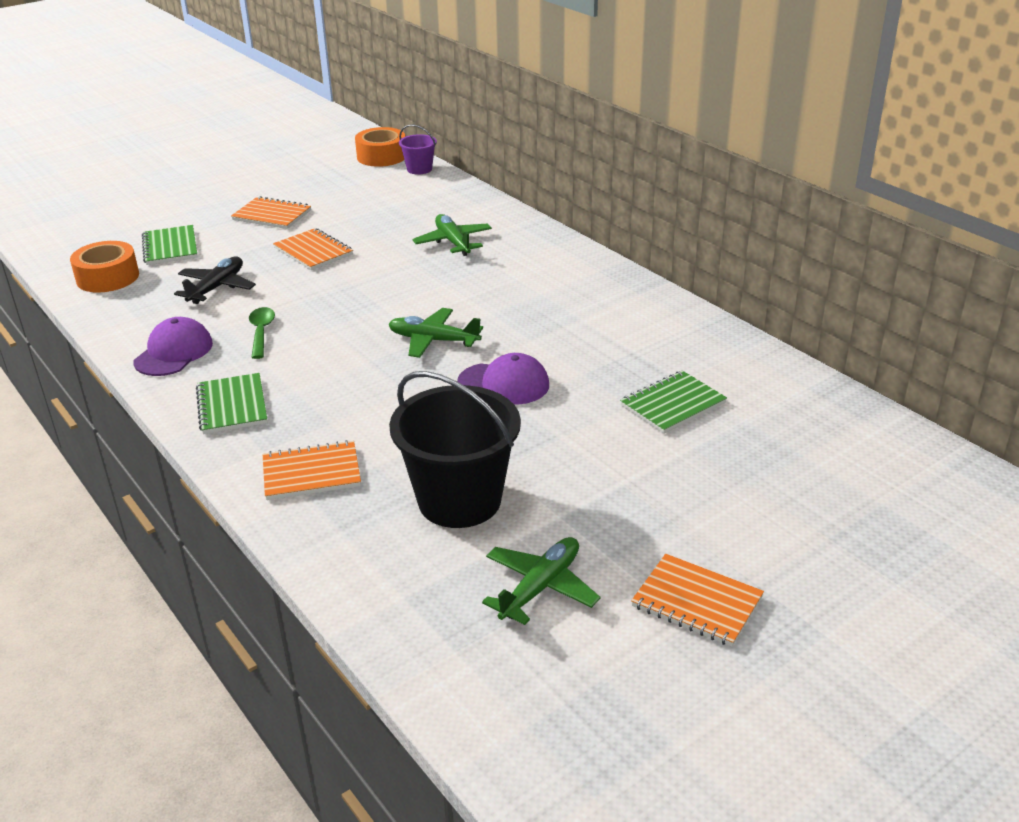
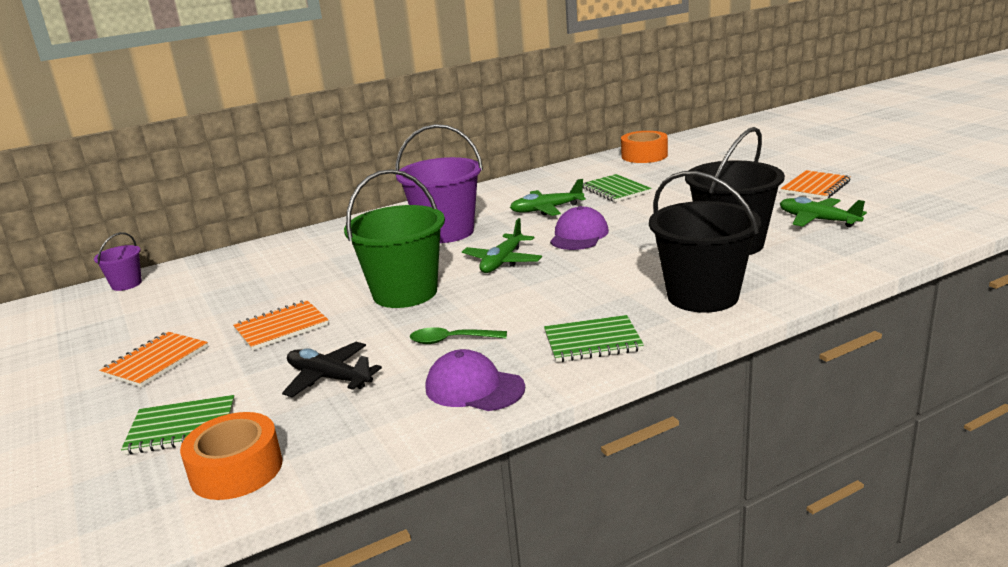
camera: 80 degrees left, 10 degrees down
(311, 473) = (702, 296): orange notebook -> black bucket
(367, 296) = (405, 293): none -> green bucket
(381, 156) = (61, 306): orange tape -> orange tape (644, 156)
(453, 242) = (320, 261): green plane -> green plane (546, 209)
(524, 298) = (446, 232): none -> purple bucket

